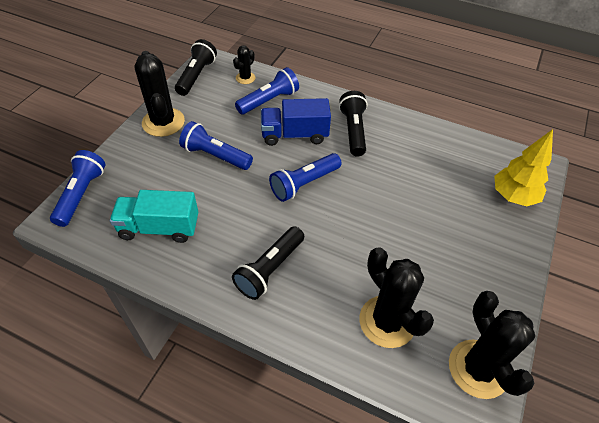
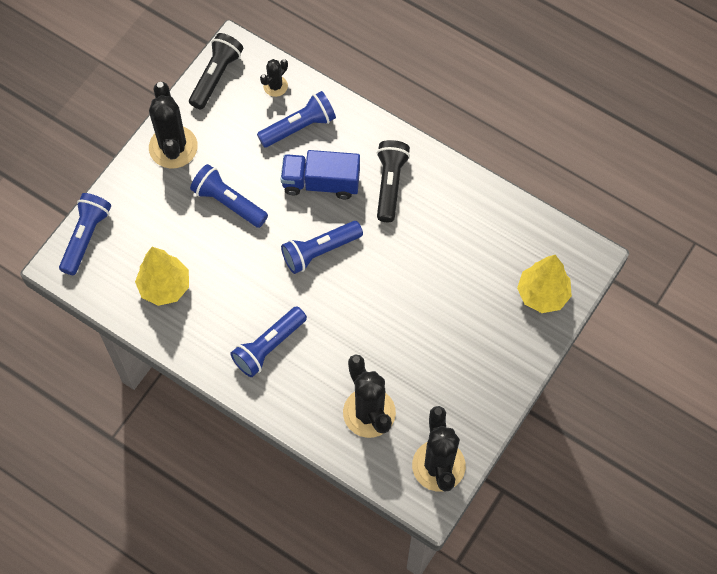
camera: 10 degrees right, 15 degrees up
(159, 228) = (164, 287): turquoise truck -> yellow tree
(270, 269) = (269, 347): black flashlight -> blue flashlight

